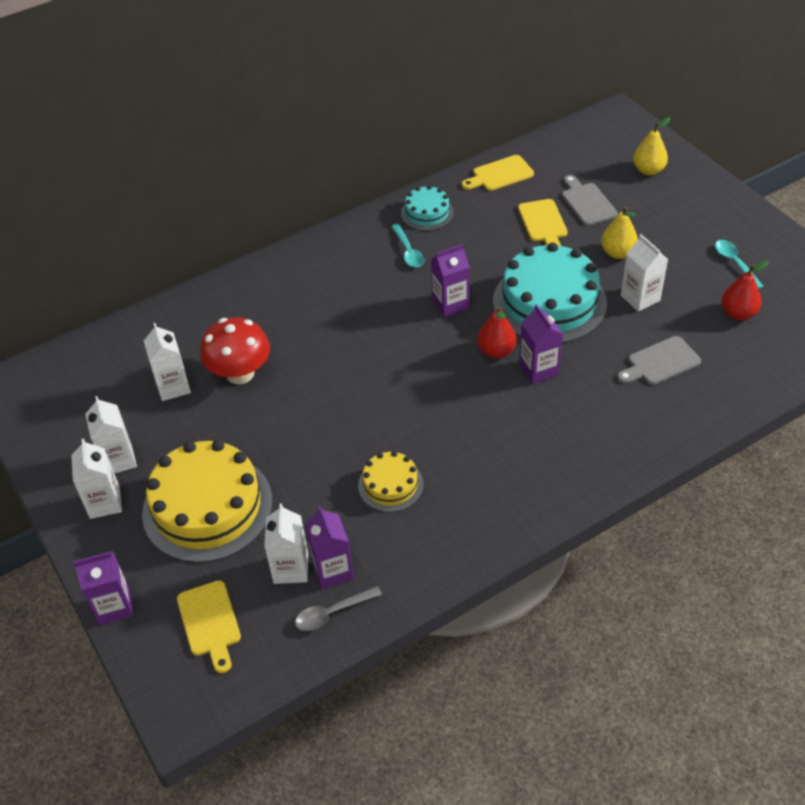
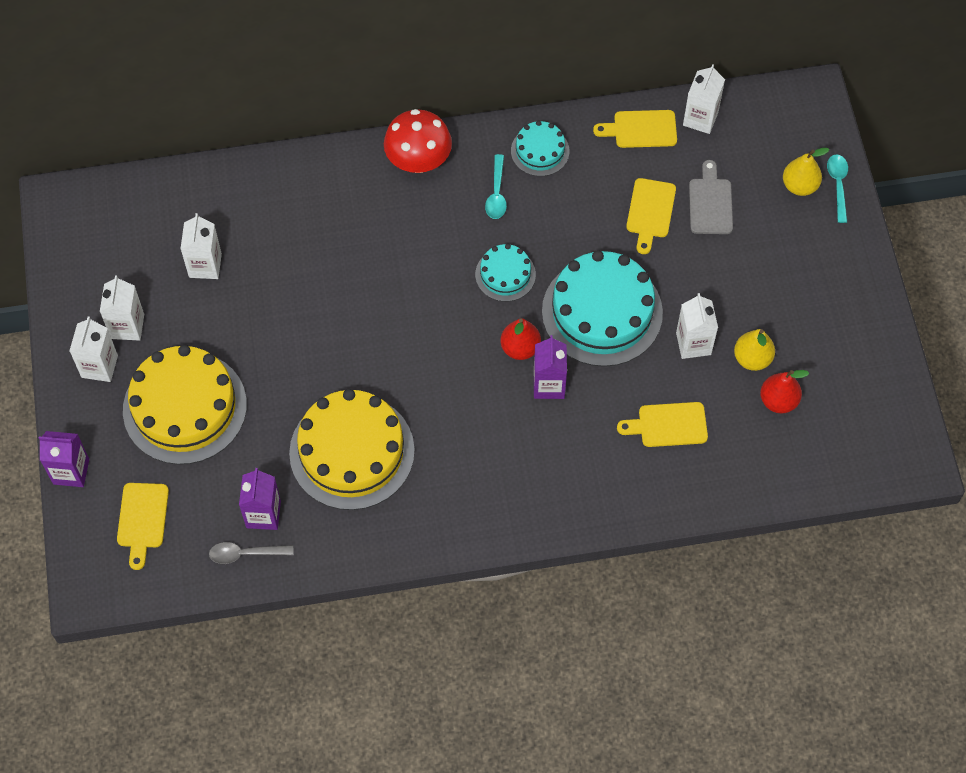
camera: 20 degrees right, 15 degrees up
(240, 373) = (271, 275): red mushroom -> red mushroom (418, 161)
(291, 568) = (229, 498): white carton -> white carton (700, 118)
(390, 485) = (352, 452): yellow cake -> yellow cake, size x1.97
(450, 304) = (505, 274): purple carton -> turquoise cake
(617, 253) = (704, 280): yellow pear -> yellow pear (752, 358)
(660, 362) = (668, 425): grey cutting board -> yellow cutting board
(735, 263) = (814, 340): turquoise spoon -> turquoise spoon (838, 185)

